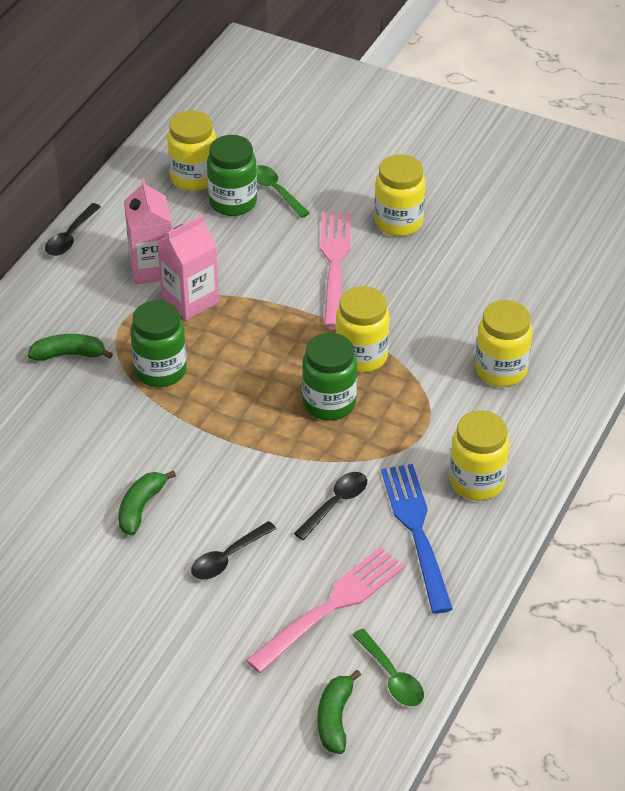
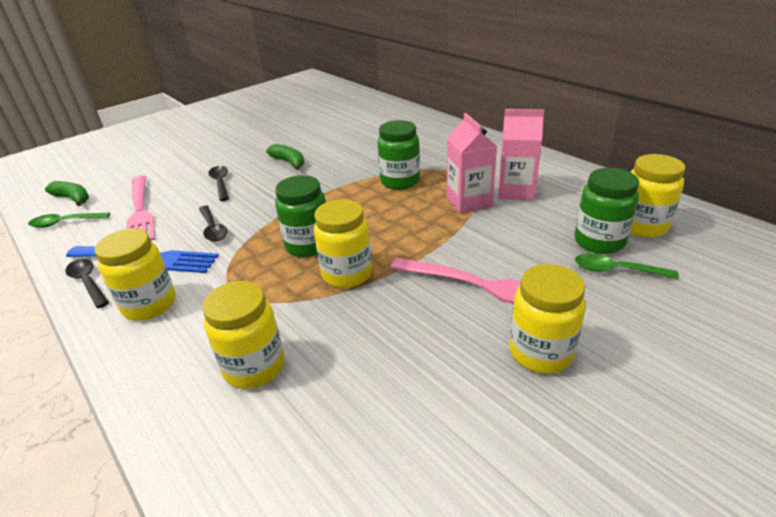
camera: 115 degrees right, 10 degrees down
(69, 354) = (438, 154): green banana -> none
(70, 237) = (565, 164): black spoon -> black spoon (88, 282)
(275, 191) = (616, 270): green spoon -> green spoon turned 150 degrees counterclockwise

